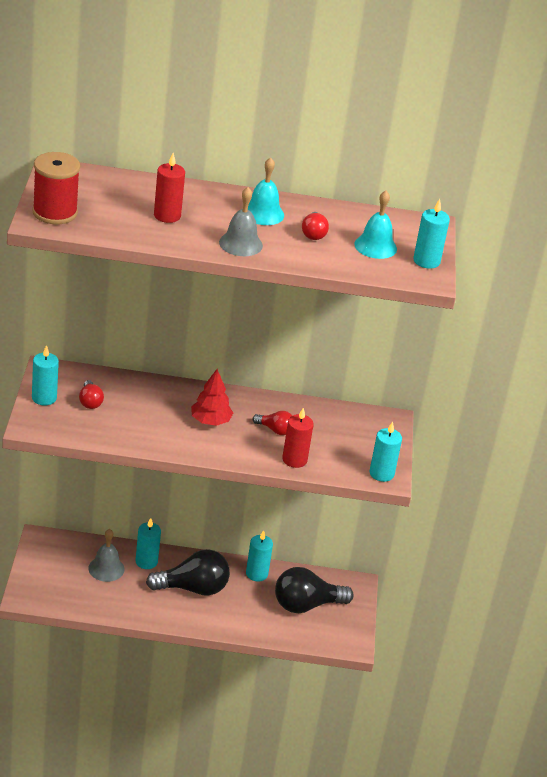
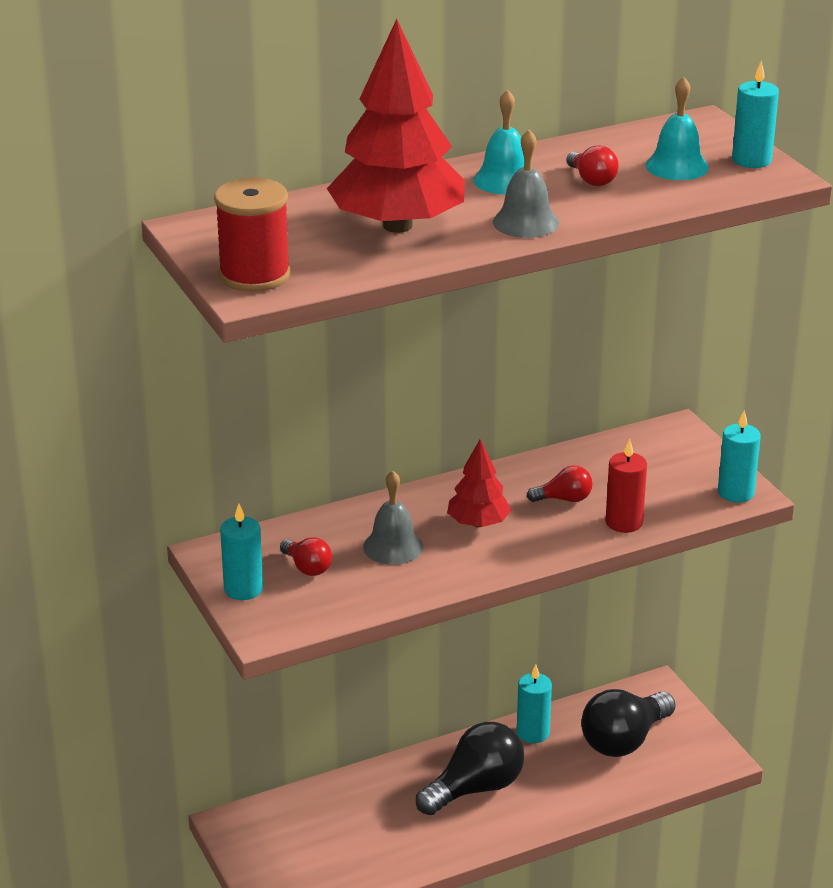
camera: 25 degrees left, 5 degrees down
(106, 568) = (347, 818): grey bell -> grey bell (393, 547)
(146, 561) = (388, 785): turquoise candle -> none
(167, 216) = (397, 225): red candle -> red tree

